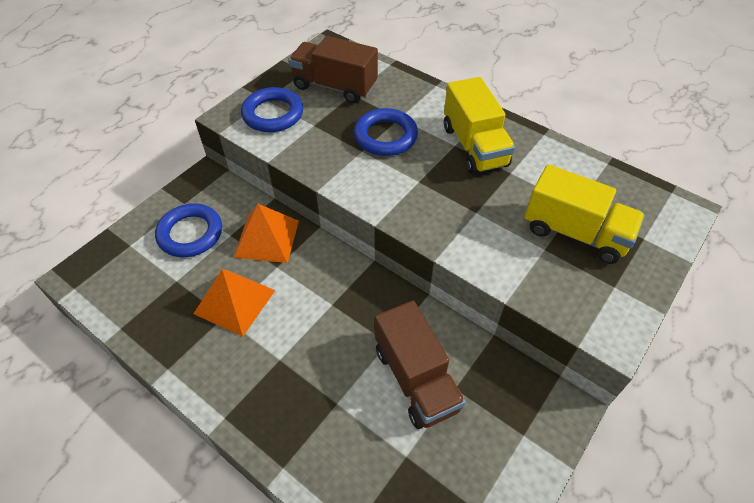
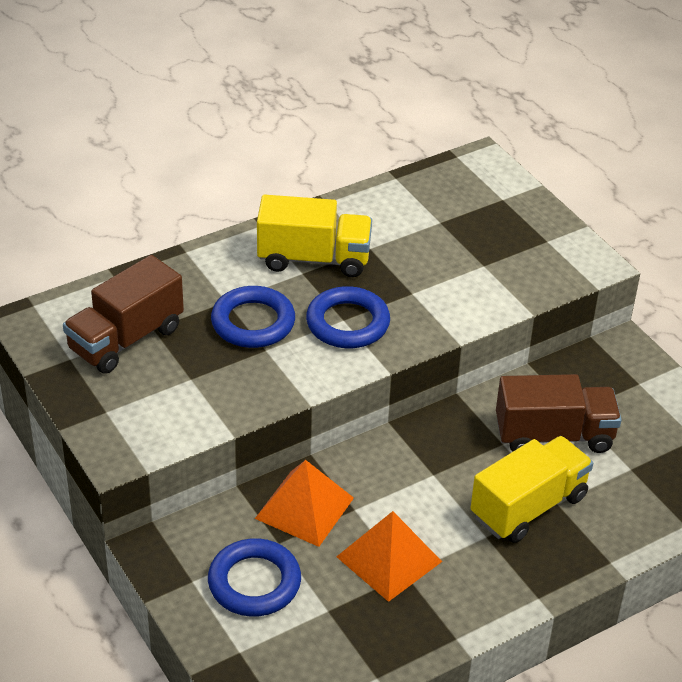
camera: 70 degrees left, 10 degrees down
(273, 114) = (144, 411): blue ring -> blue ring (347, 323)
(575, 233) = (474, 238): yellow truck -> yellow truck (528, 507)

